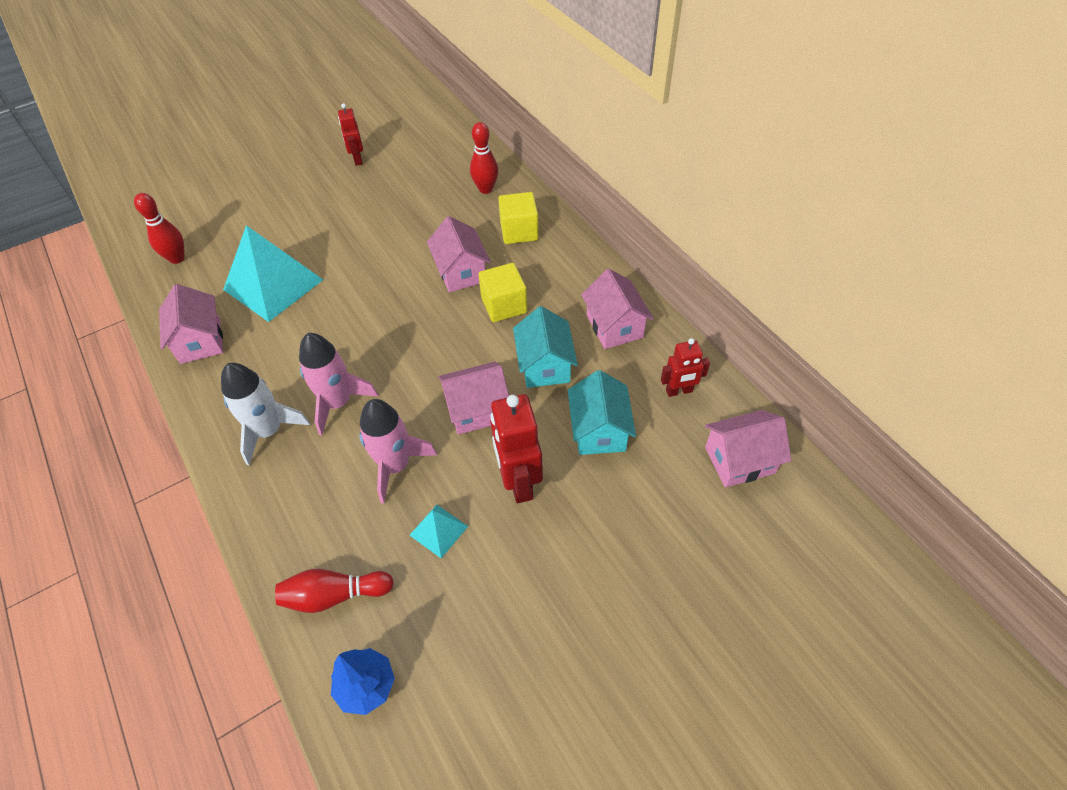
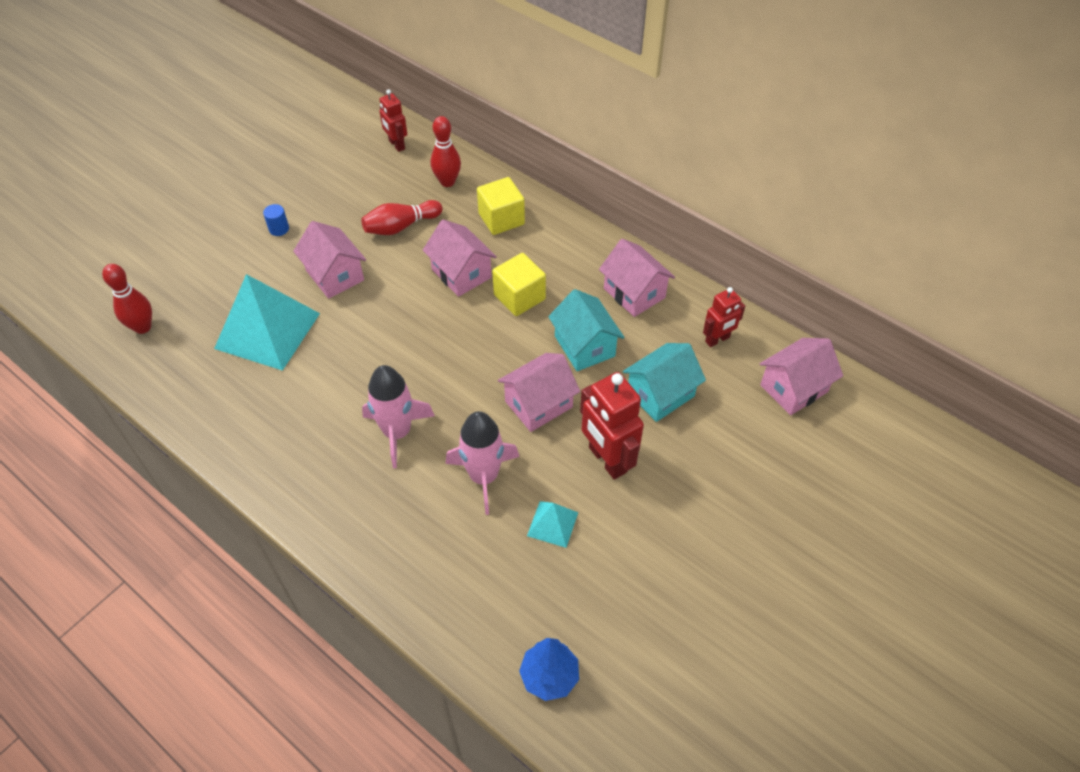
camera: 20 degrees left, 0 degrees up
(200, 341) = (217, 407): pink house -> pink house (335, 275)
(269, 431) = (339, 478): white rocket -> none
(324, 200) = (279, 229): none -> blue cylinder
(334, 595) = (481, 609): red bowling pin -> red bowling pin (401, 226)
(357, 159) = (293, 176): red robot -> red robot (396, 145)
(599, 430) = (660, 394): turquoise house -> turquoise house turned 75 degrees clockwise

